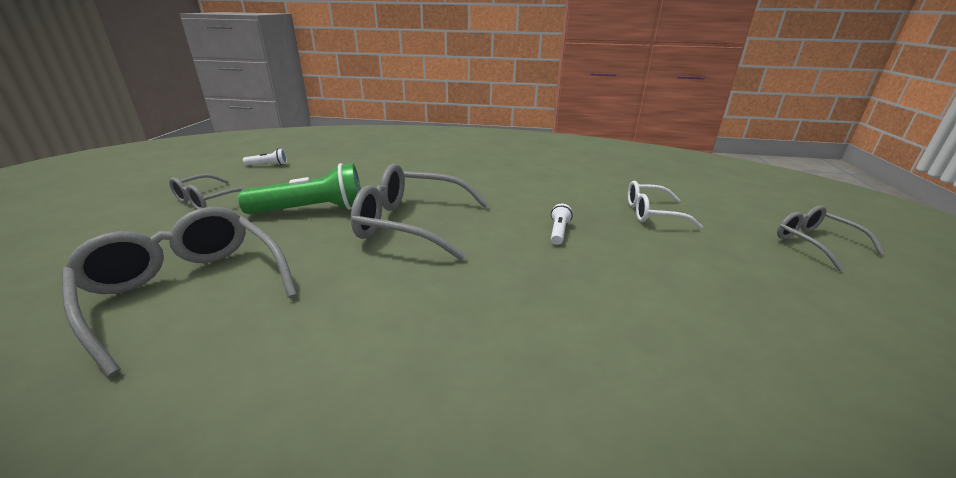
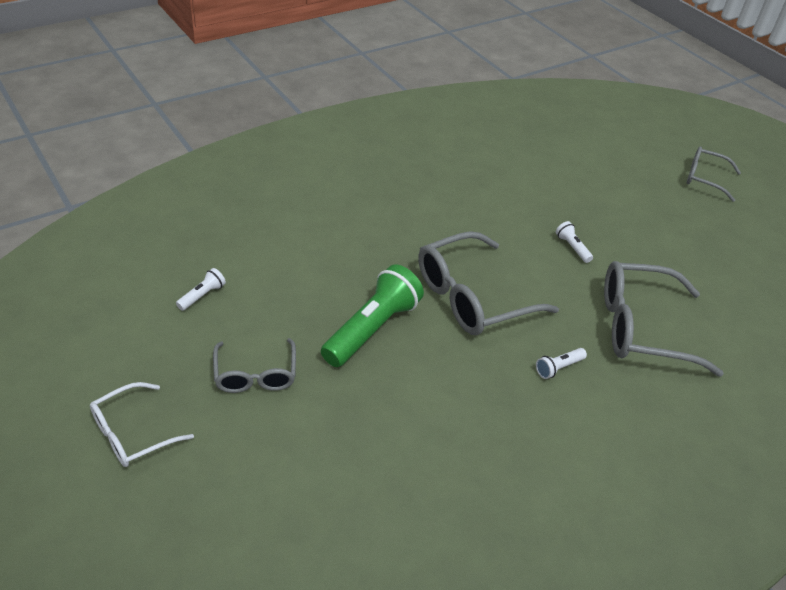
camera: 45 degrees left, 15 degrees up
(187, 290) = (438, 451): grey glasses -> grey glasses (641, 327)
(389, 295) = (558, 367): none -> white flashlight
(652, 213) = (600, 192): white glasses -> white glasses (132, 433)

